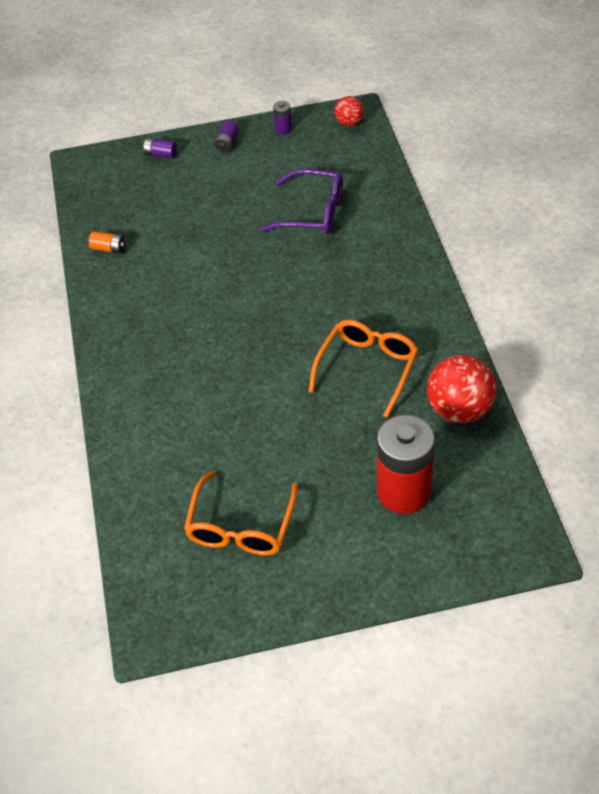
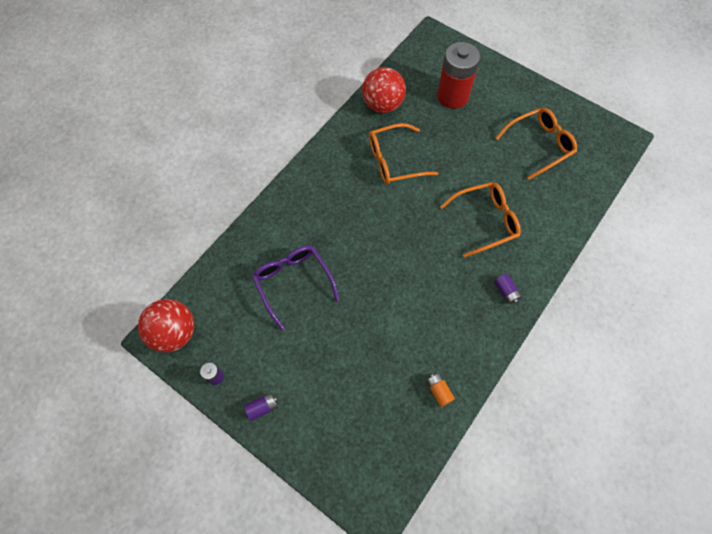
camera: 135 degrees left, 15 degrees up
(161, 154) = (314, 450): purple battery -> purple battery (506, 291)
(210, 395) = (486, 221): none -> orange glasses
(349, 123) = (174, 333): red ball -> red ball, size x1.84

